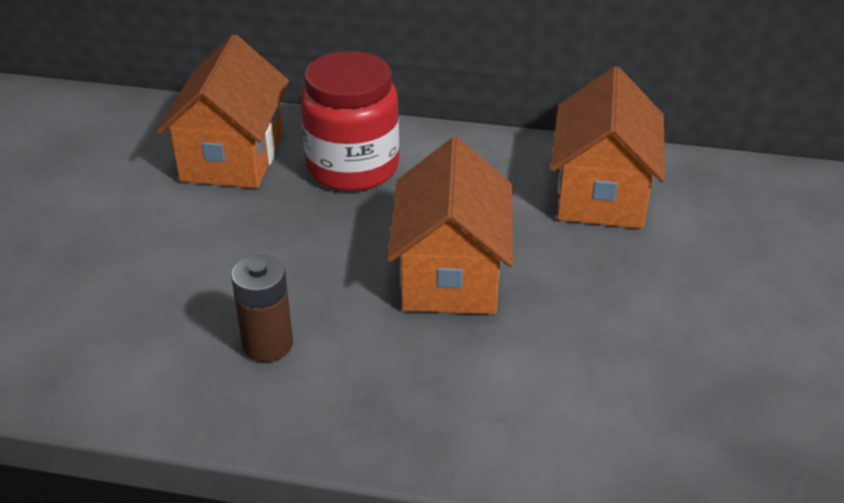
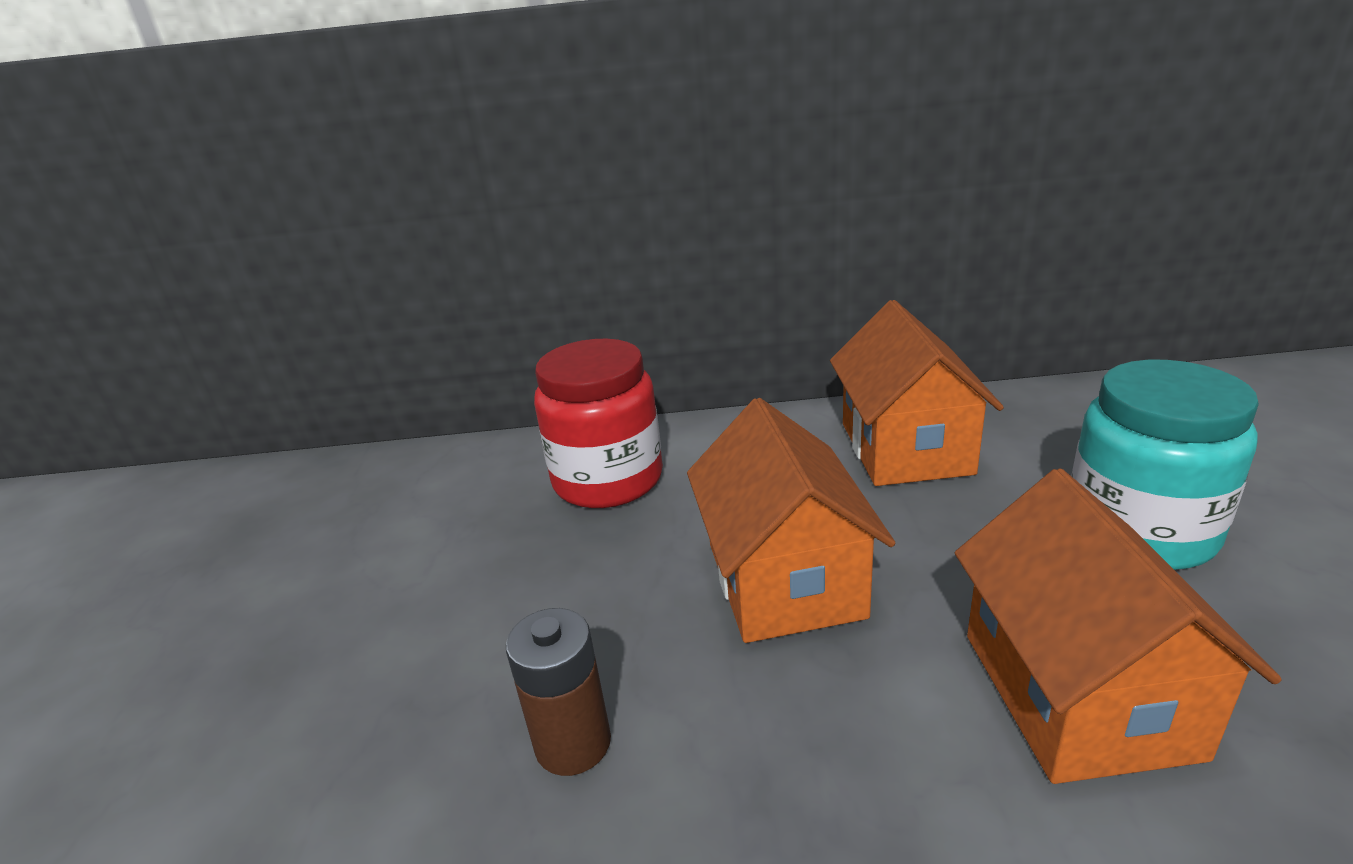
camera: 10 degrees left, 10 degrees down
(232, 157) = (457, 498): orange house -> orange house (1077, 693)
(733, 299) = (1139, 531): none -> turquoise jar

